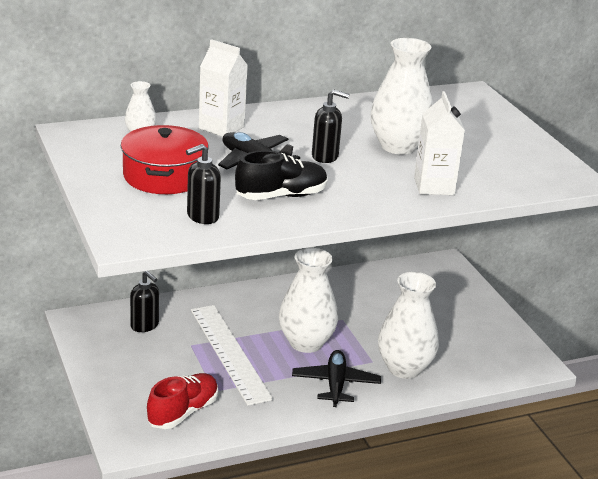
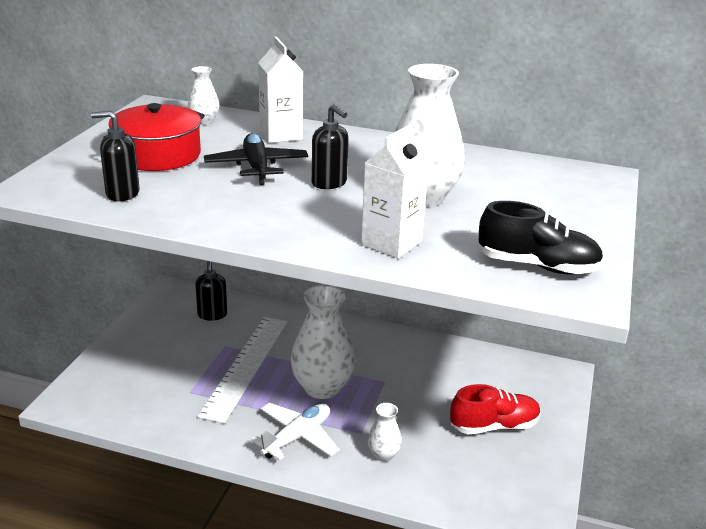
camera: 40 degrees right, 0 degrees up
(183, 412) = (141, 397): red shoe -> red shoe (494, 426)
(281, 196) = (222, 201): black shoe -> black shoe (537, 266)
(335, 384) = (297, 437): black plane -> white plane
(404, 368) = (383, 455): white vase -> white vase, size x0.49

